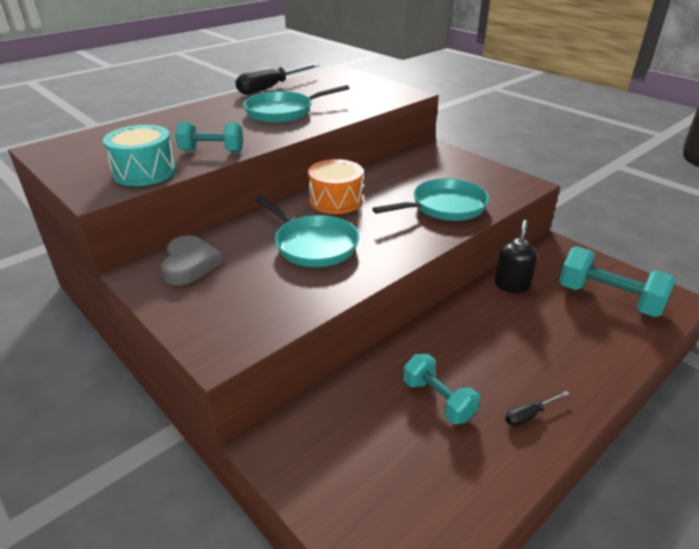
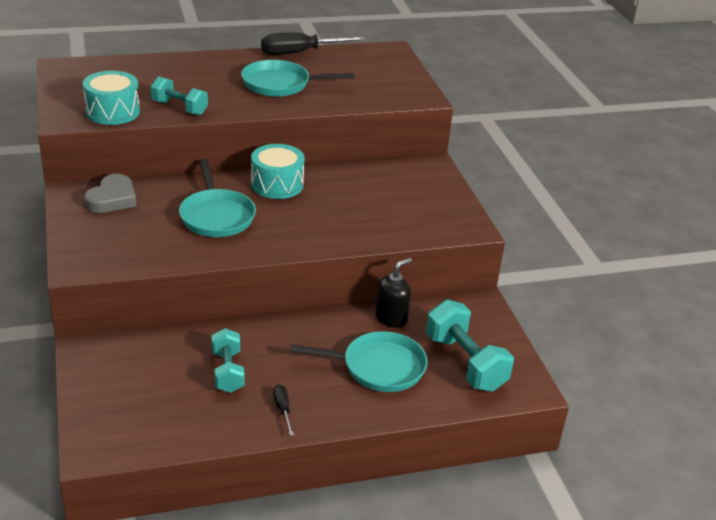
camera: 25 degrees right, 0 degrees up
(336, 200) = (277, 184): orange drum -> turquoise drum
(444, 207) = (364, 222): turquoise pan -> turquoise pan (378, 367)
(529, 415) = (283, 409): black screwdriver -> black screwdriver turned 75 degrees clockwise

